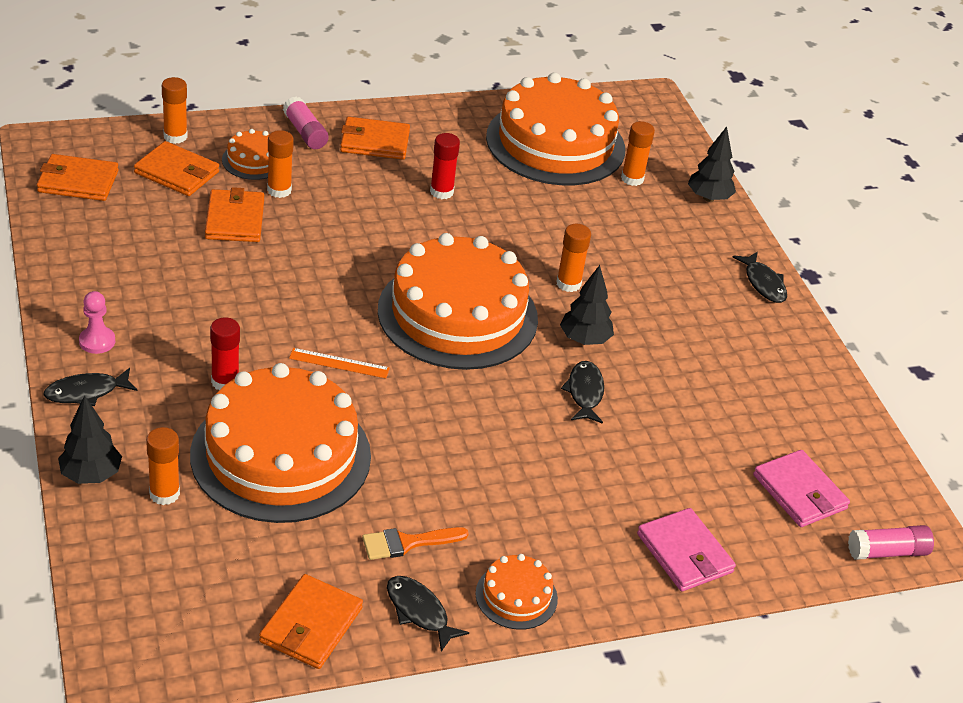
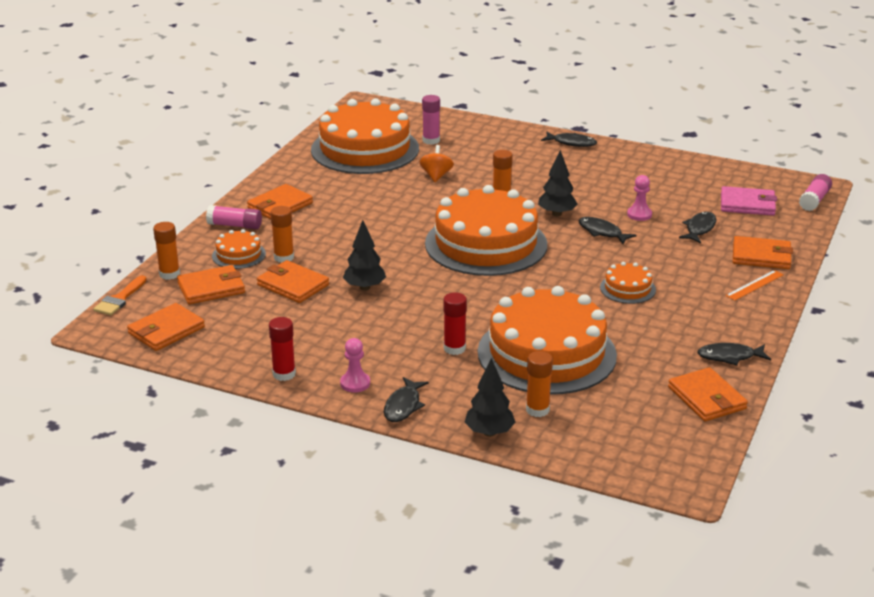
camera: 45 degrees left, 10 degrees down
(339, 363) = (484, 301): orange ruler -> orange ruler (754, 285)
(407, 543) = (669, 339): orange brush -> orange brush (120, 299)
(441, 192) = (362, 203): red glue stick -> red glue stick (284, 374)
(516, 596) = (746, 320): orange cake -> orange cake (627, 288)
(560, 216) = (436, 176): none -> orange spinning top
(632, 179) = (431, 140): orange glue stick -> pink glue stick
(661, 407) = (639, 214): none -> pink pawn
(684, 553) = (761, 256): pink wallet -> orange wallet
(688, 472) = (699, 229): none -> black fish
(708, 198) = (478, 126): black tree -> black tree (364, 287)

